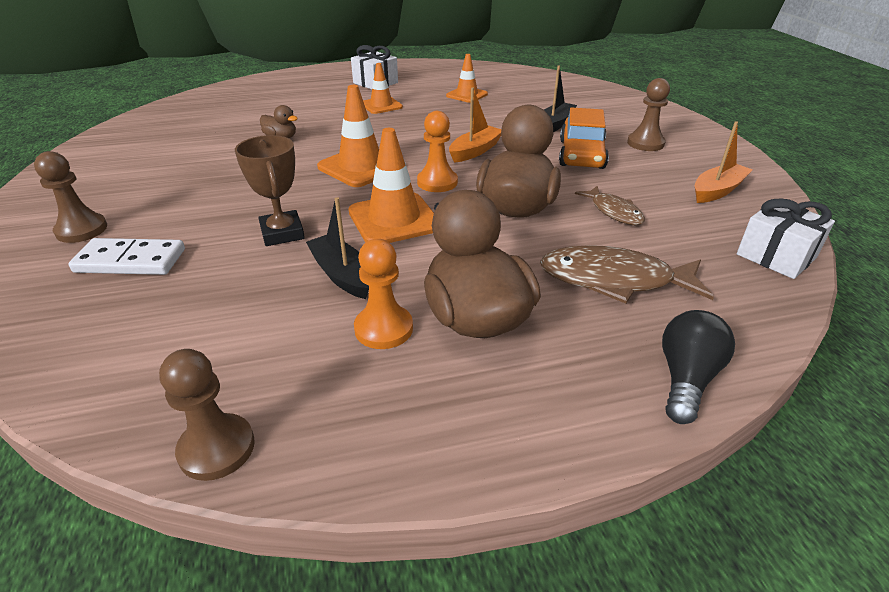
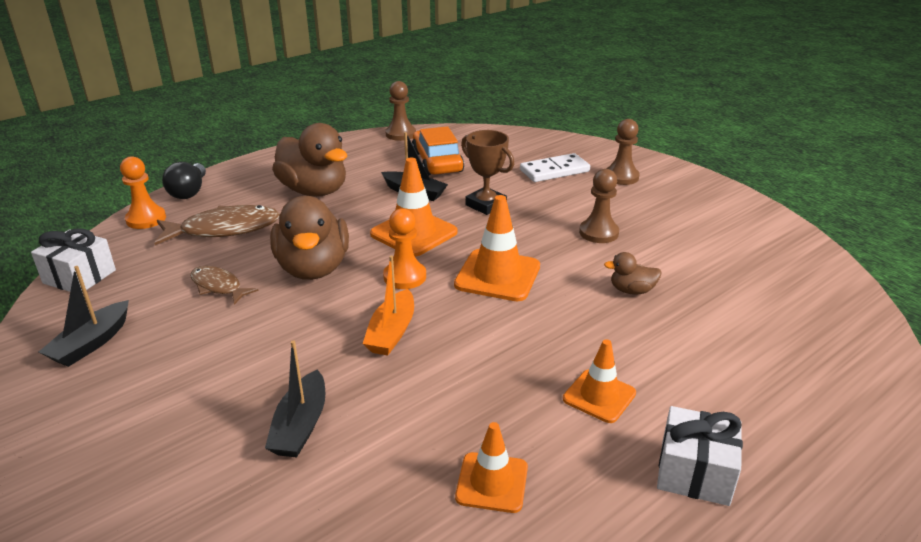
camera: 155 degrees right, 5 degrees down
(383, 329) = (364, 176): orange pawn -> orange pawn (146, 219)
(581, 154) = (253, 364): orange car -> orange car (437, 162)
(645, 143) = (155, 417): brown pawn -> brown pawn (598, 233)
(717, 191) = (91, 343): orange boat -> black boat

